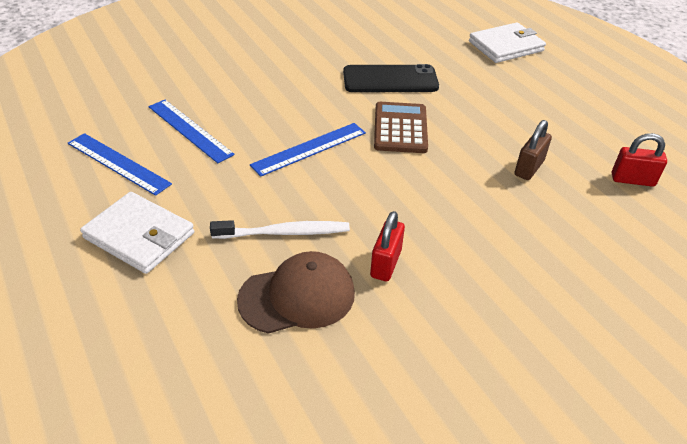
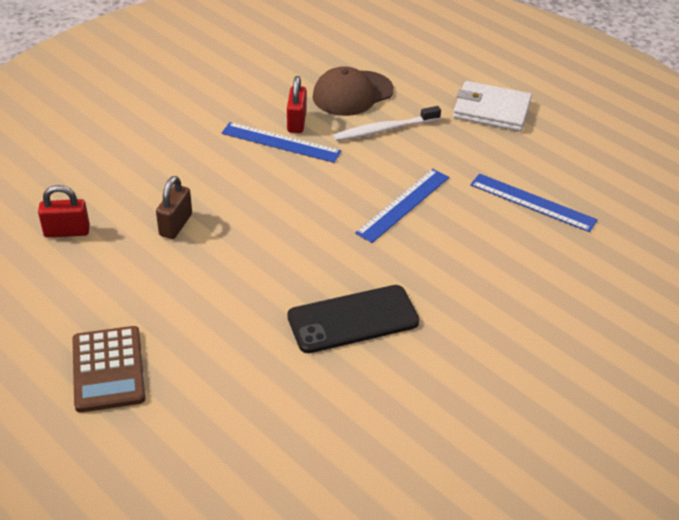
camera: 165 degrees right, 0 degrees up
(118, 163) = (564, 158): blue ruler -> blue ruler (281, 142)
(400, 128) = (319, 247): brown calculator -> brown calculator (108, 369)
(506, 46) = (195, 434): white wallet -> none

